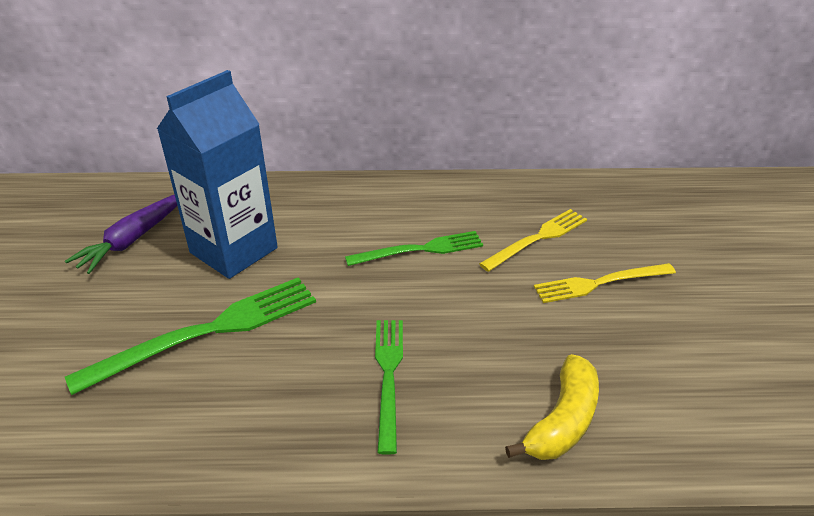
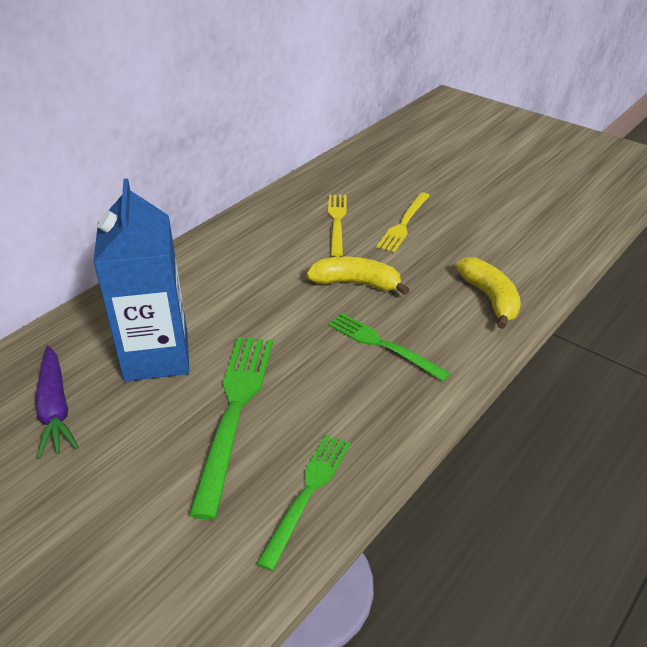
camera: 50 degrees left, 0 degrees up
(420, 250) = (282, 271): green fork -> green fork (307, 493)
(459, 305) = (356, 283): none -> yellow banana

